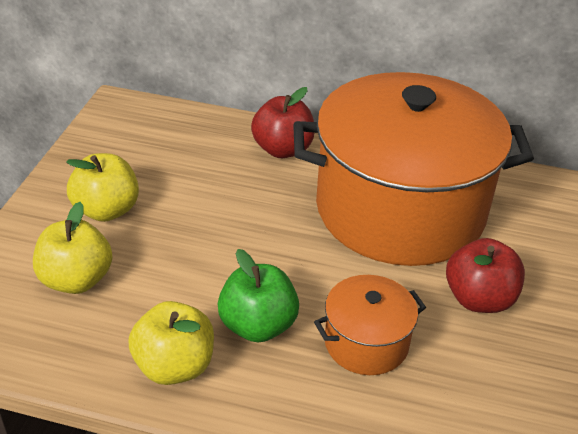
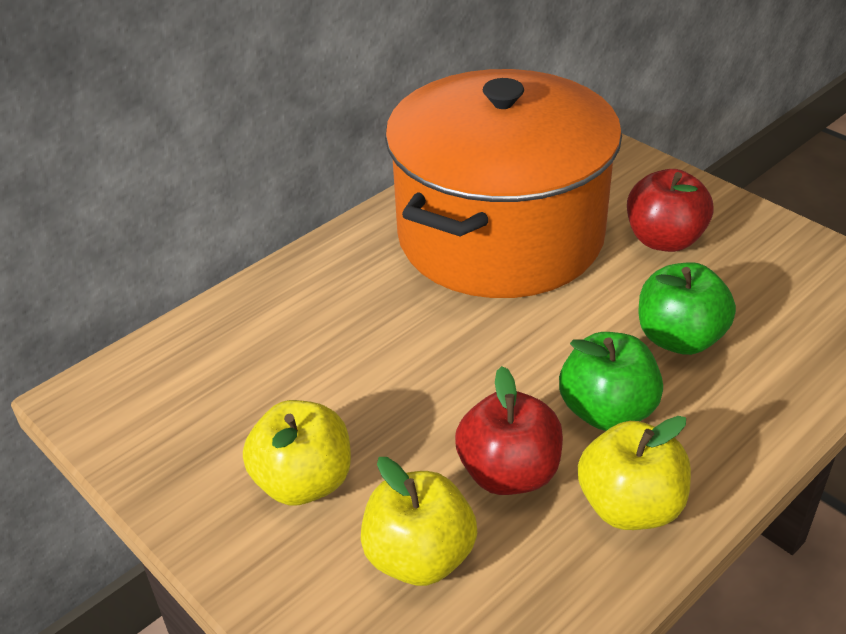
camera: 55 degrees left, 0 degrees up
(283, 149) = (325, 280): red apple -> red apple (509, 473)
(366, 342) = (679, 338): orange pot -> green apple

